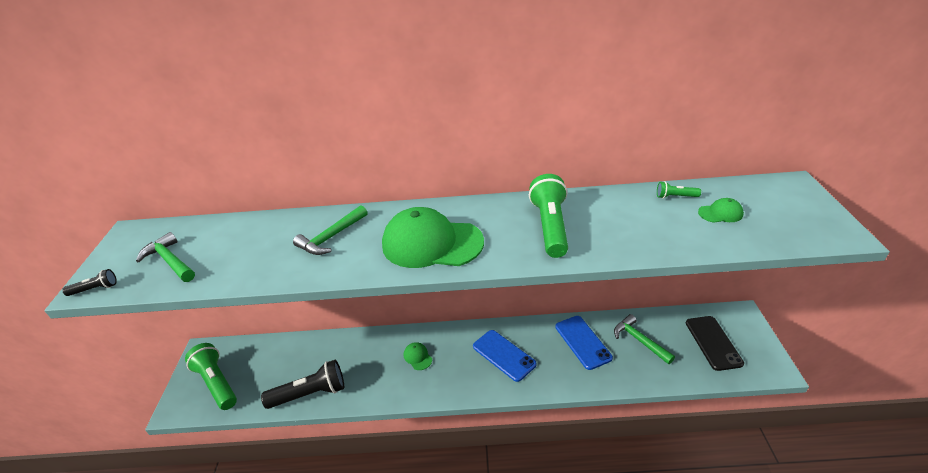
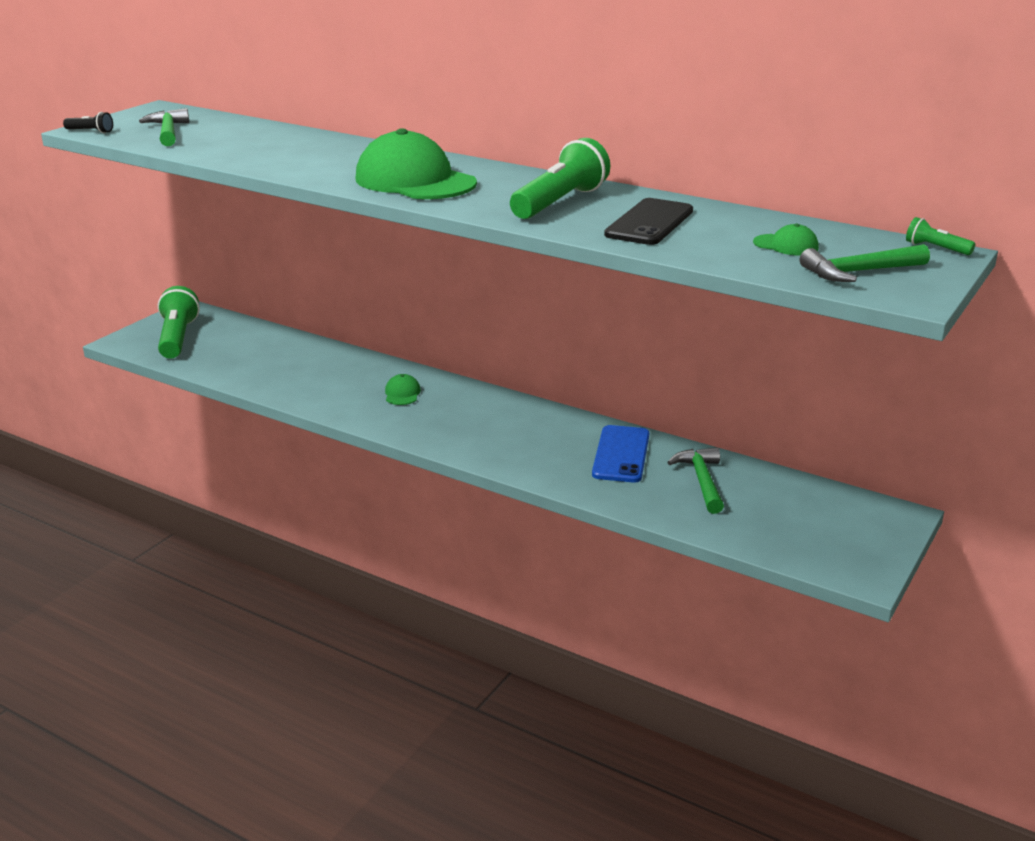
camera: 30 degrees right, 10 degrees down
(310, 393) = (256, 378): black flashlight -> none
(331, 237) = (326, 154): green hammer -> green hammer (859, 272)
(503, 355) = (504, 428): blue phone -> none
(675, 197) = (756, 222): green flashlight -> green flashlight (935, 248)
(713, 342) = (807, 521): black phone -> black phone (649, 223)

